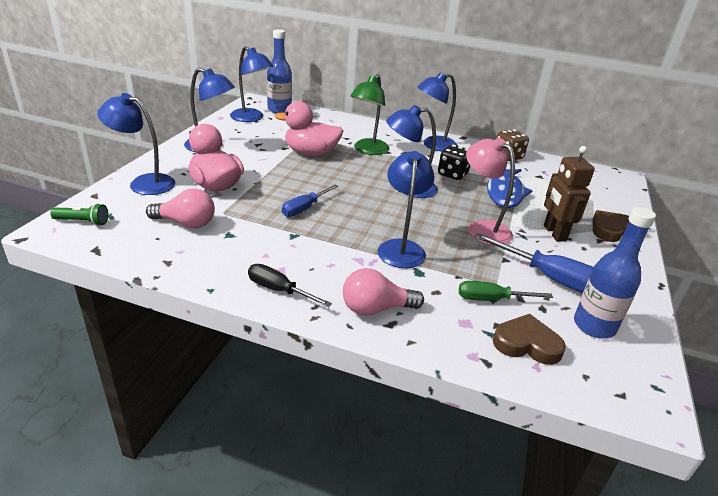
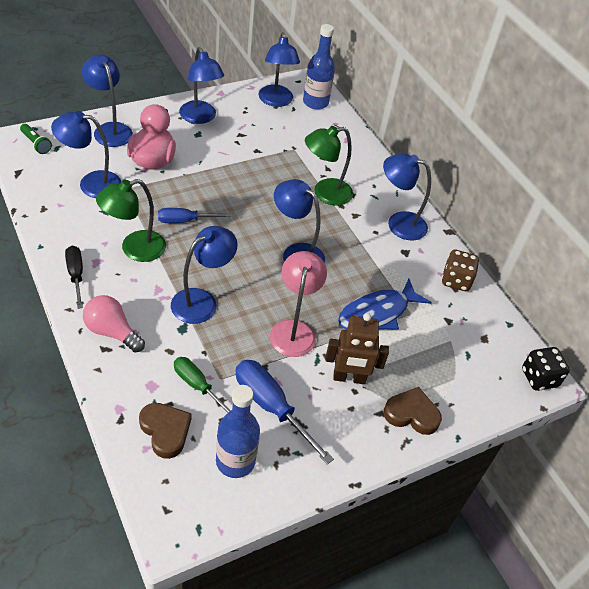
camera: 40 degrees right, 15 degrees up
(186, 223) = (91, 183): pink light bulb -> blue lamp
(297, 245) = (134, 249): none -> green lamp
(311, 153) = (269, 169): pink duck -> none
(452, 174) = (361, 265): black dice -> black dice (539, 378)
(551, 278) = (271, 407): blue screwdriver -> blue screwdriver turned 150 degrees clockwise
(554, 233) = (349, 378): brown robot -> brown robot turned 120 degrees counterclockwise

